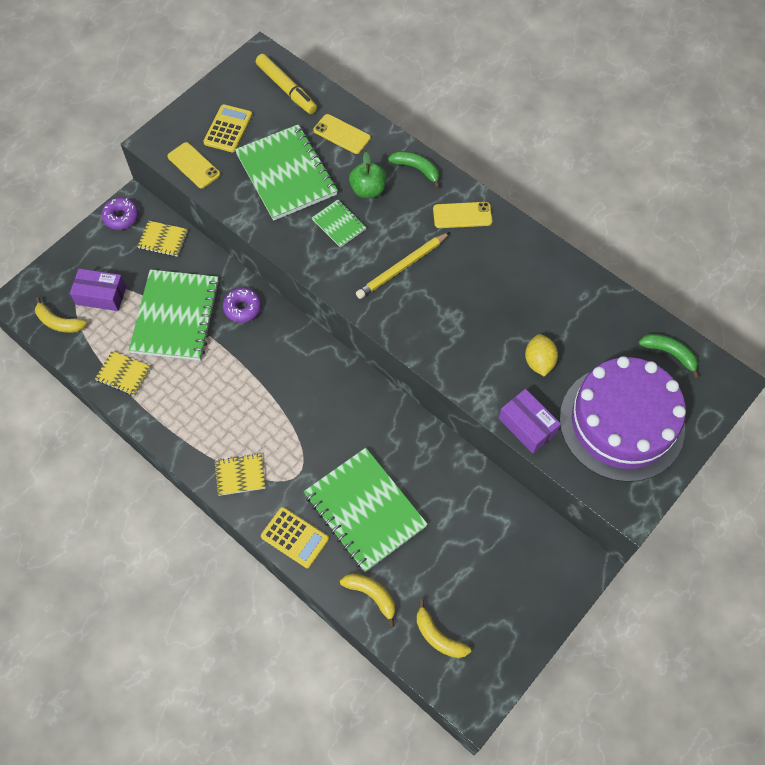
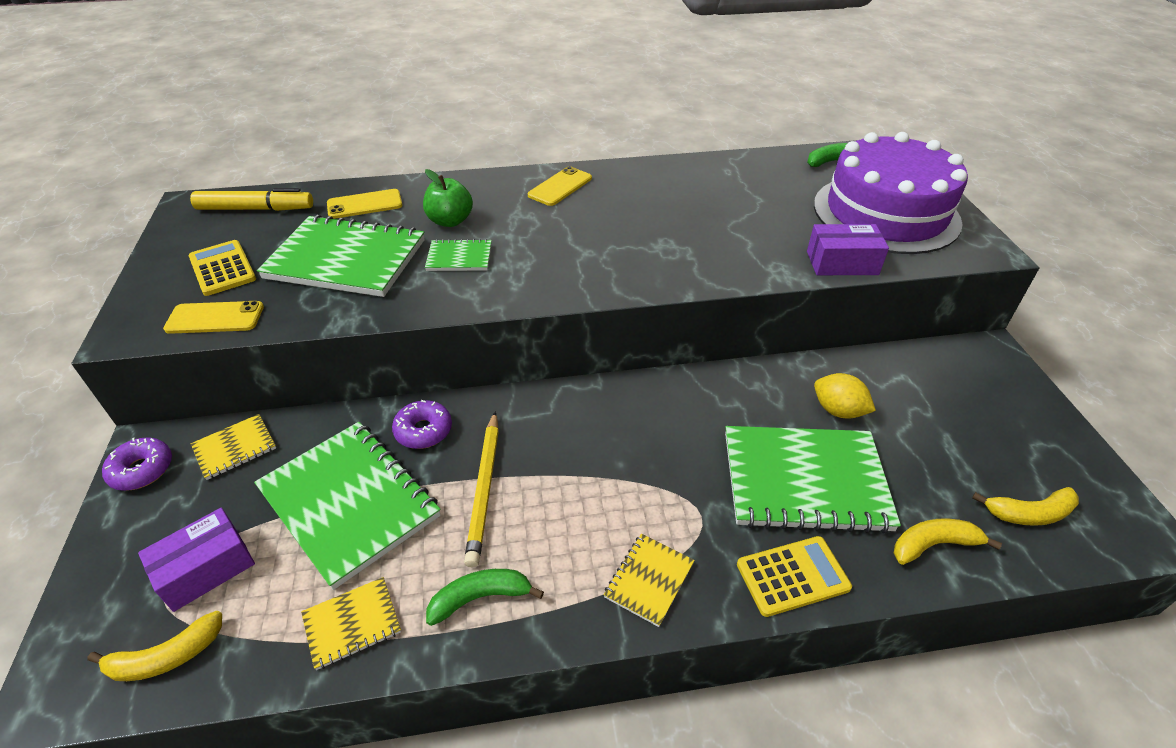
camera: 50 degrees left, 20 degrees down
(402, 267) = (567, 245): yellow pencil -> yellow pencil (484, 489)
(417, 169) = (474, 185): green banana -> green banana (480, 598)
(539, 362) = (773, 223): yellow lemon -> yellow lemon (838, 410)

